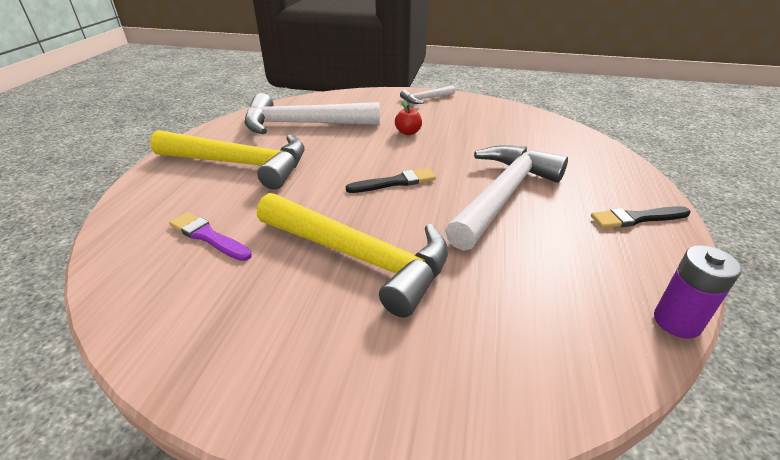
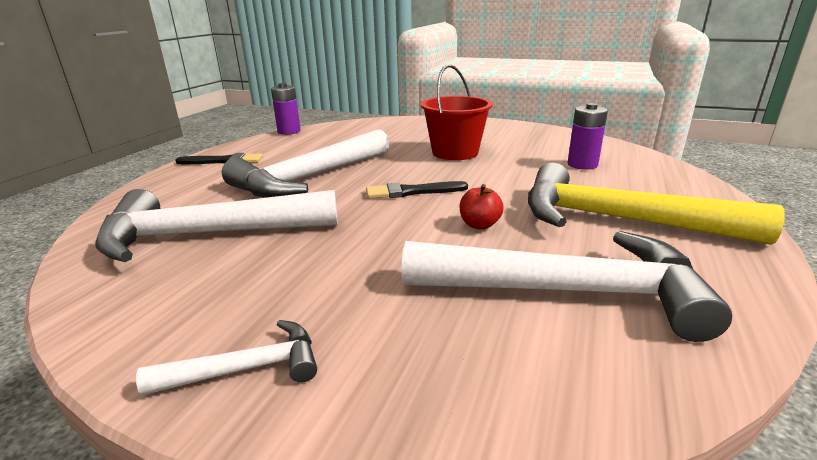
camera: 170 degrees left, 10 degrees down
(208, 236) = (582, 165): purple brush -> purple battery
(359, 257) = (455, 152): yellow hammer -> red bucket
(408, 132) = (361, 257): red apple -> red apple (479, 225)
(512, 139) = (208, 234): none -> white hammer

